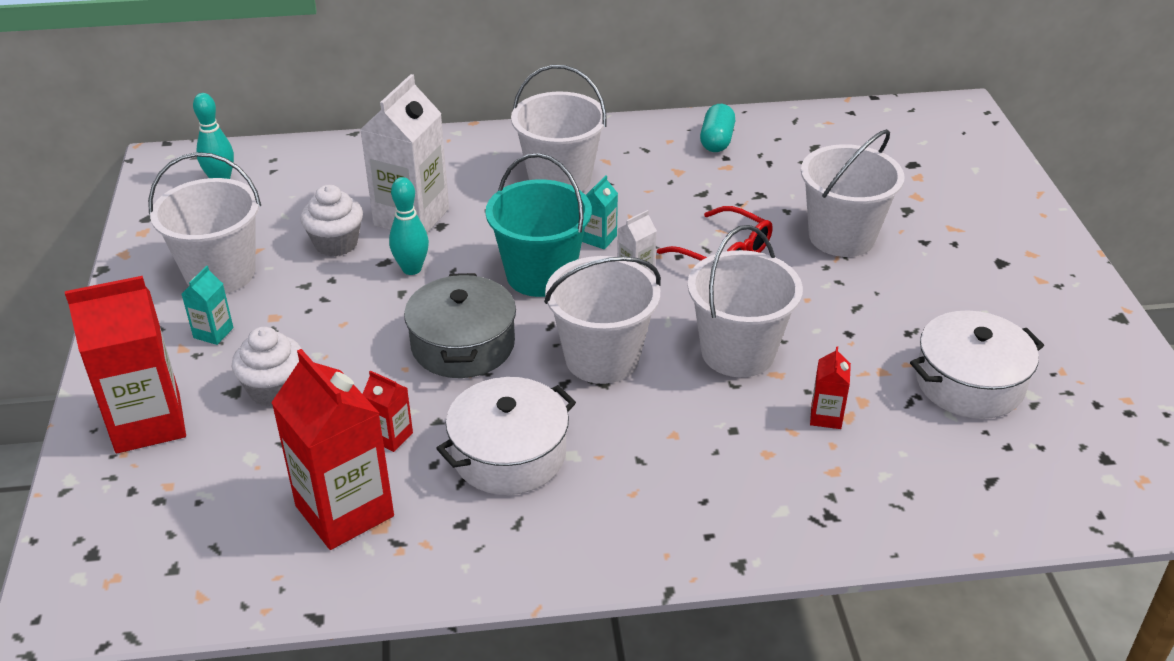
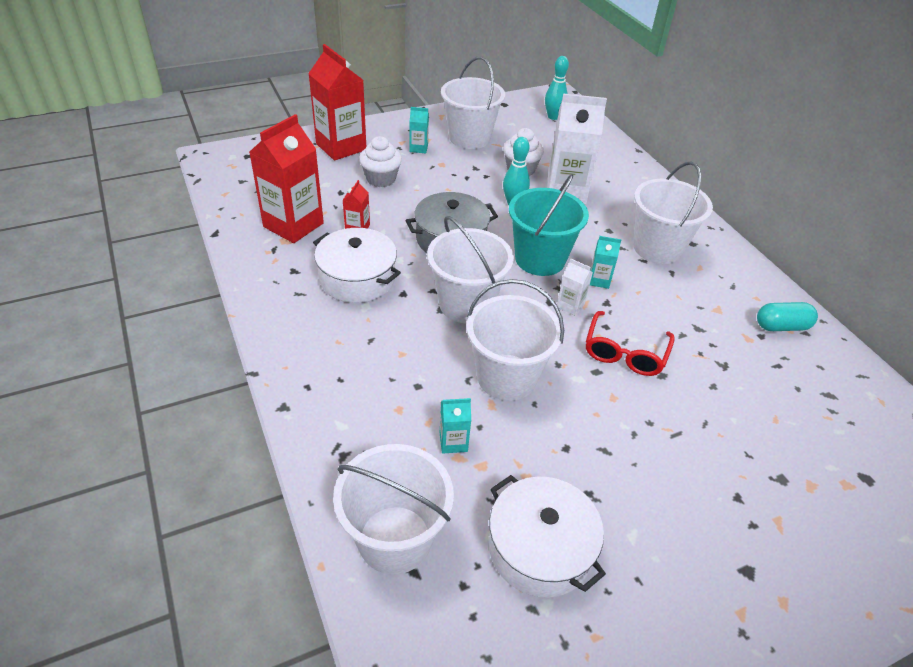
camera: 70 degrees right, 5 degrees up
(826, 416) = (453, 442): red carton -> turquoise carton
(841, 237) = (701, 429): white bucket -> white bucket (395, 539)

